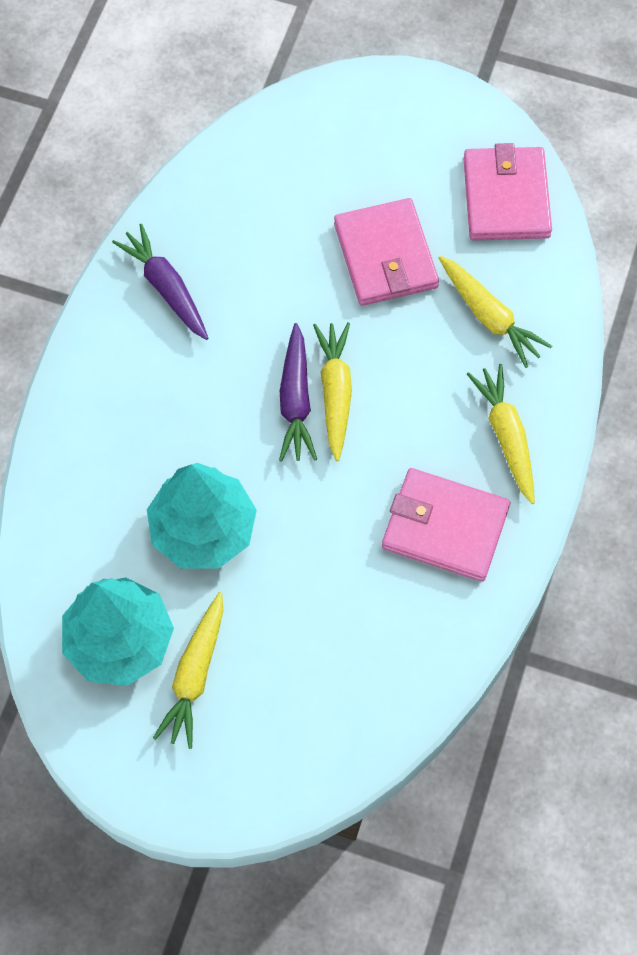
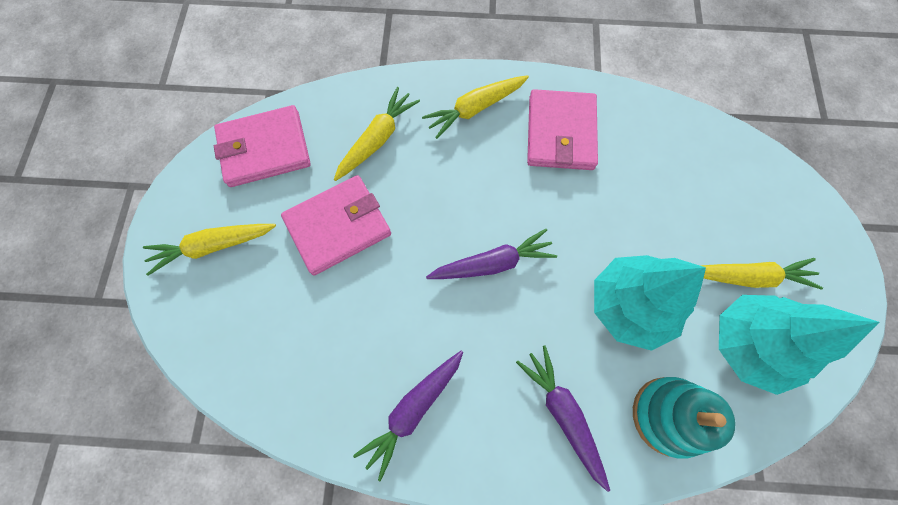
camera: 105 degrees left, 5 degrees up
(78, 525) = (669, 416): none -> turquoise stacking toy
(115, 423) = (563, 413): none -> purple carrot
(335, 392) = (475, 235): yellow carrot -> yellow carrot (212, 246)

